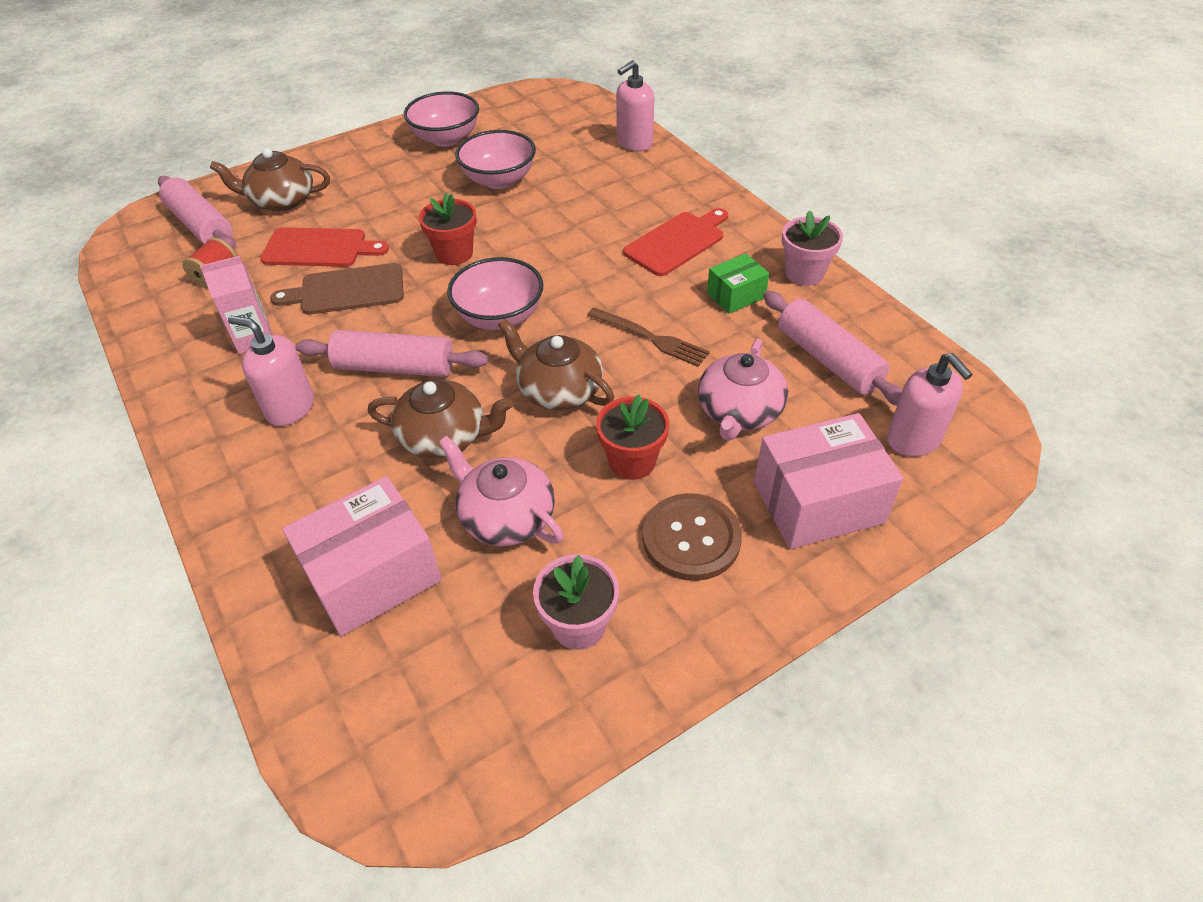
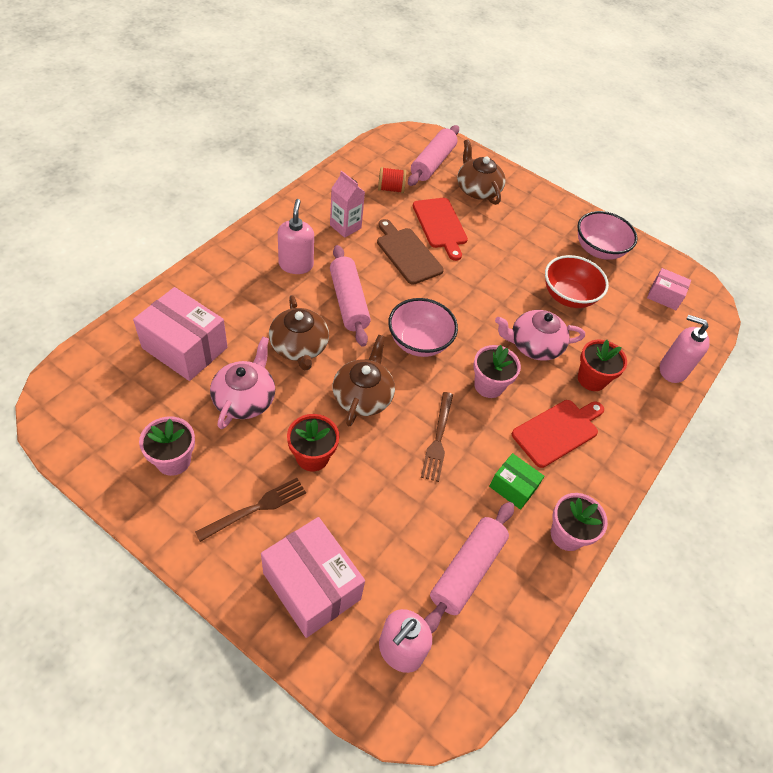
camera: 60 degrees right, 5 degrees up
(454, 253) = (471, 296): red flower pot -> red flower pot (591, 379)
(499, 180) = (568, 296): pink bowl -> red bowl
(538, 117) = (664, 296): none -> pink box
(593, 276) = (489, 385): none -> pink flower pot
(677, 242) = (558, 431): red cutting board -> red cutting board turned 60 degrees counterclockwise
(691, 538) = (256, 508): brown button -> brown fork
(739, 412) = (384, 515): pink teapot -> pink teapot (534, 345)

